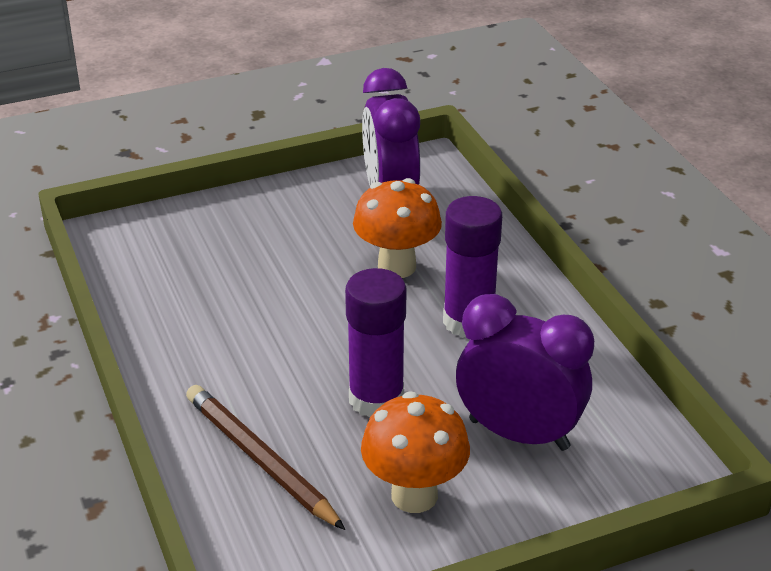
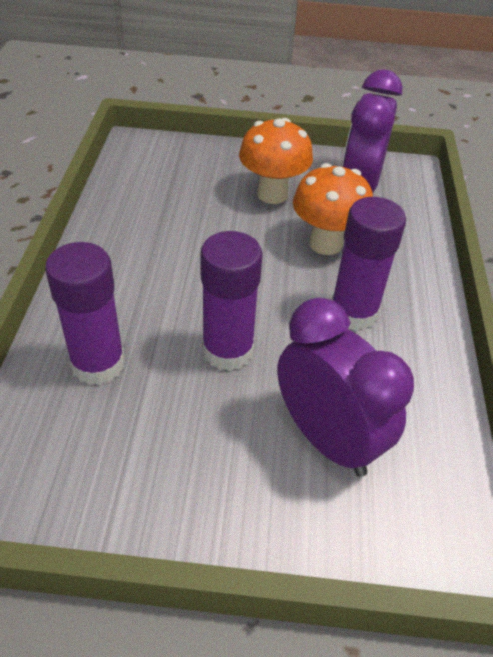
camera: 25 degrees right, 10 degrees up
(260, 459) = (98, 364): brown pencil -> purple glue stick
(414, 495) = (193, 457): orange mushroom -> orange mushroom (272, 194)

